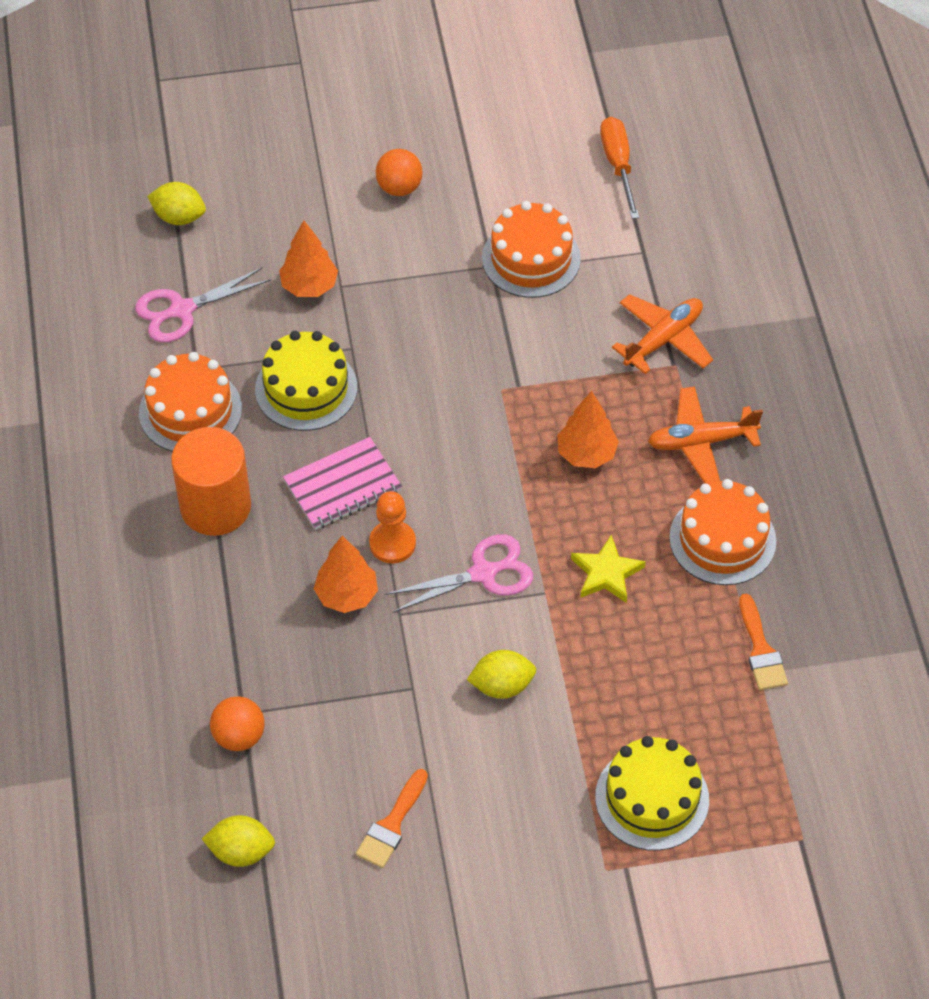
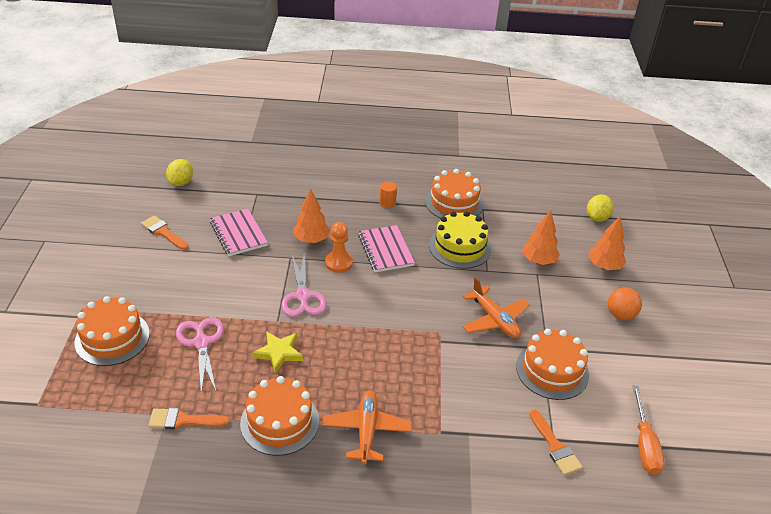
camera: 100 degrees right, 15 degrees down
(181, 310) = (526, 209): pink scissors -> pink scissors (201, 342)
(215, 506) = (387, 203): orange cylinder -> orange cylinder, size x0.42
(239, 736) = (244, 191): orange ball -> none
(362, 707) = (238, 234): none -> pink notebook
(502, 685) = (223, 289): yellow lemon -> none
(586, 453) = (375, 364): orange tree -> orange tree (604, 266)
(618, 165) = (644, 444): orange screwdriver -> orange screwdriver turned 90 degrees clockwise
(652, 798) = (112, 338): yellow cake -> orange cake
(654, 249) = (555, 447): none -> orange brush
(663, 339) = (465, 431): orange plane -> orange plane (494, 319)

